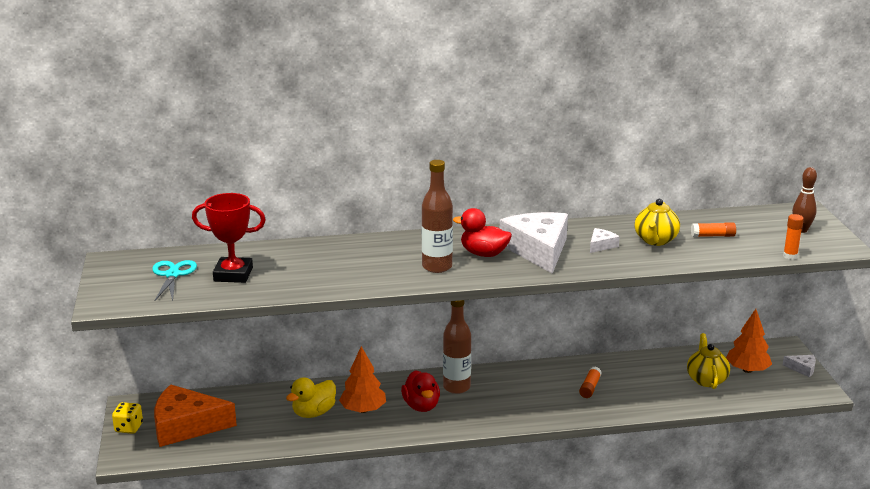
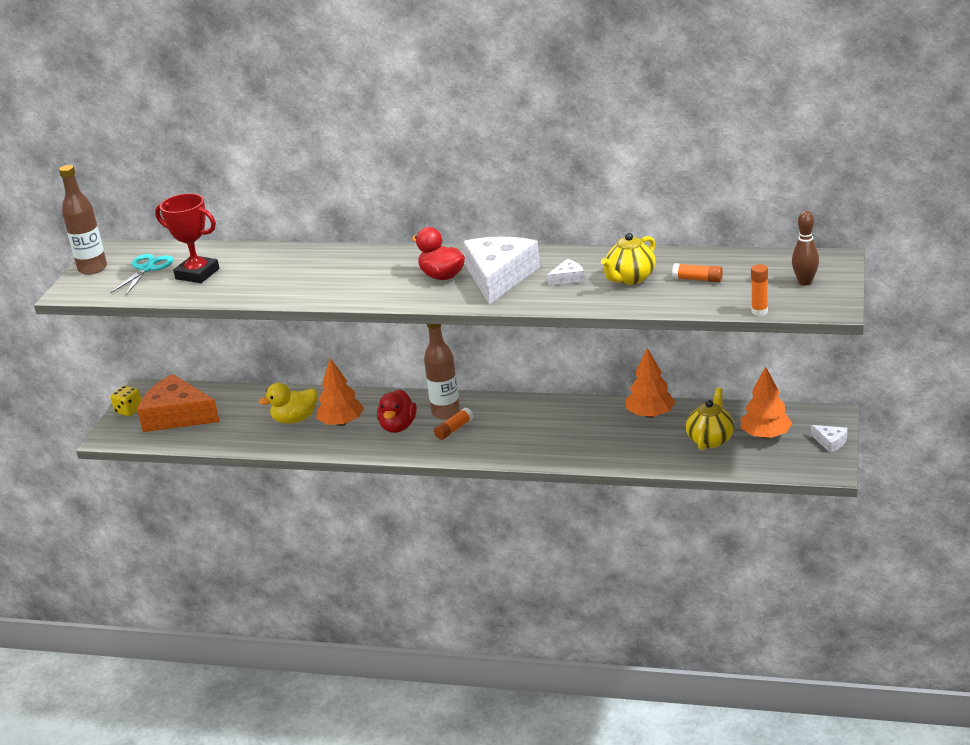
camera: 25 degrees right, 5 degrees up
(437, 267) = (385, 285): brown bottle -> brown bottle (92, 268)
(590, 387) = (578, 431): orange glue stick -> orange glue stick (454, 429)
(639, 365) = (650, 414): none -> orange tree

